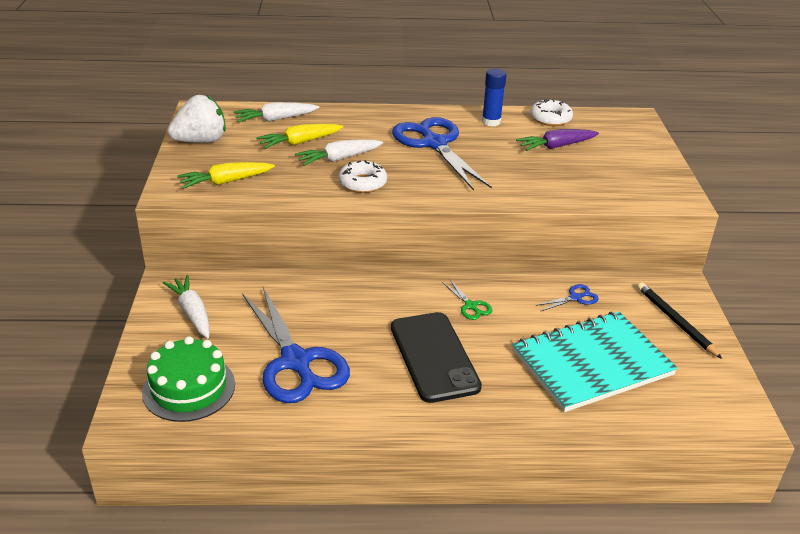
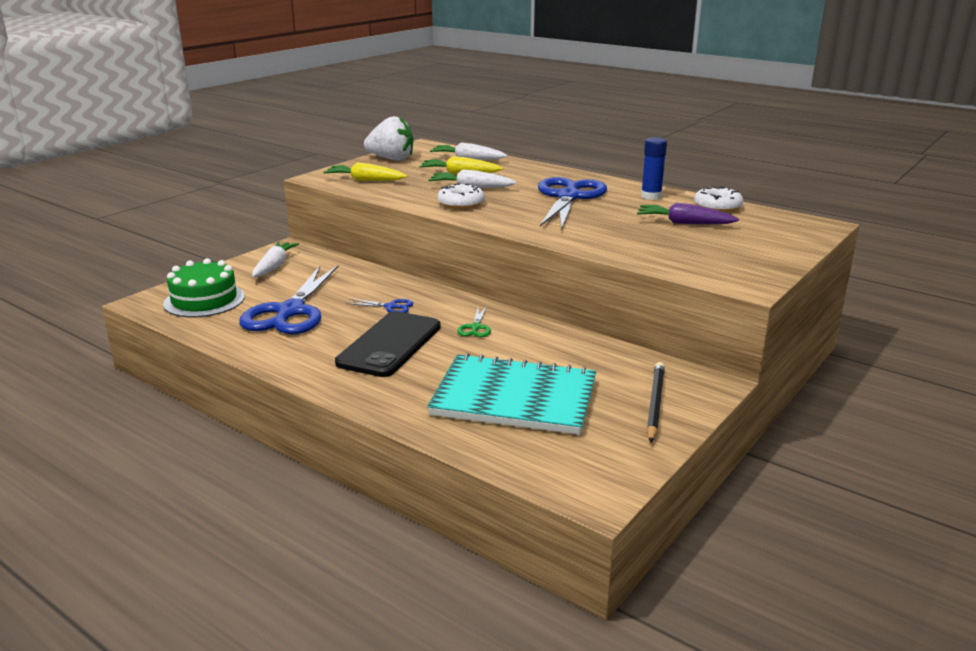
camera: 40 degrees right, 10 degrees down
(575, 298) = (581, 354): blue scissors -> blue scissors (391, 307)

